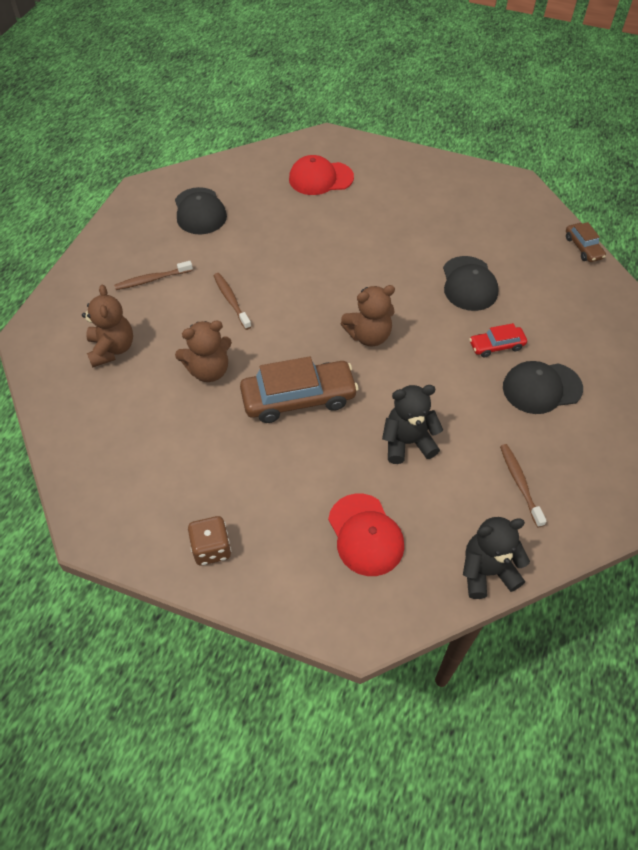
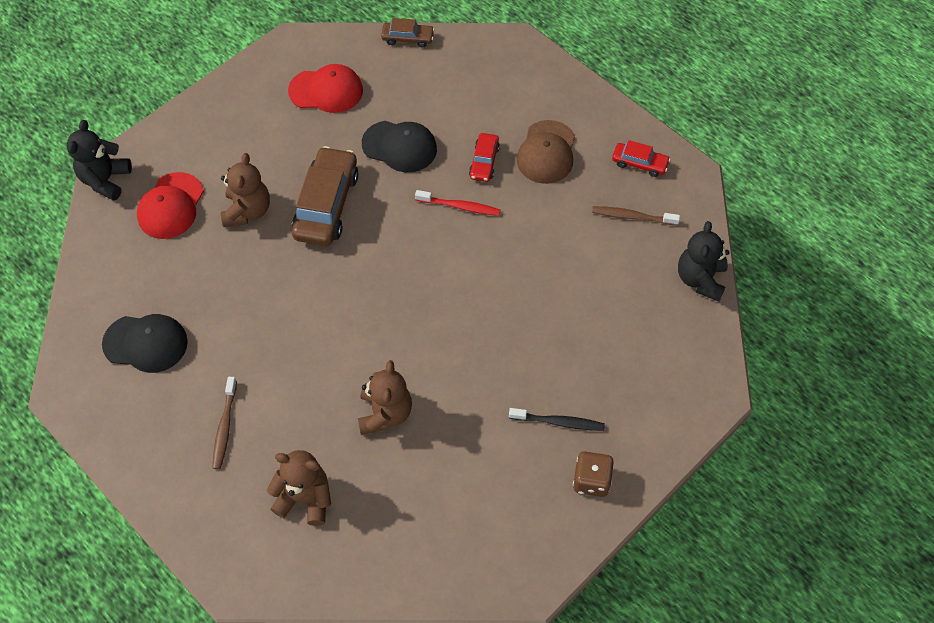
camera: 65 degrees left, 5 degrees up
(231, 300) = (302, 359): brown toothbrush -> none
(260, 500) = (558, 422): none -> black toothbrush
(298, 398) = (461, 346): brown car -> brown car (327, 205)
(365, 535) = (630, 352): red cap -> red cap (326, 91)
(368, 336) = (417, 256): brown teddy bear -> brown teddy bear (247, 211)
(407, 442) = (553, 279): black teddy bear -> black teddy bear (105, 180)
(438, 346) = (460, 206): none -> red toothbrush
(541, 388) = (546, 152): black cap -> brown cap
(587, 468) = (639, 163): none -> red car

